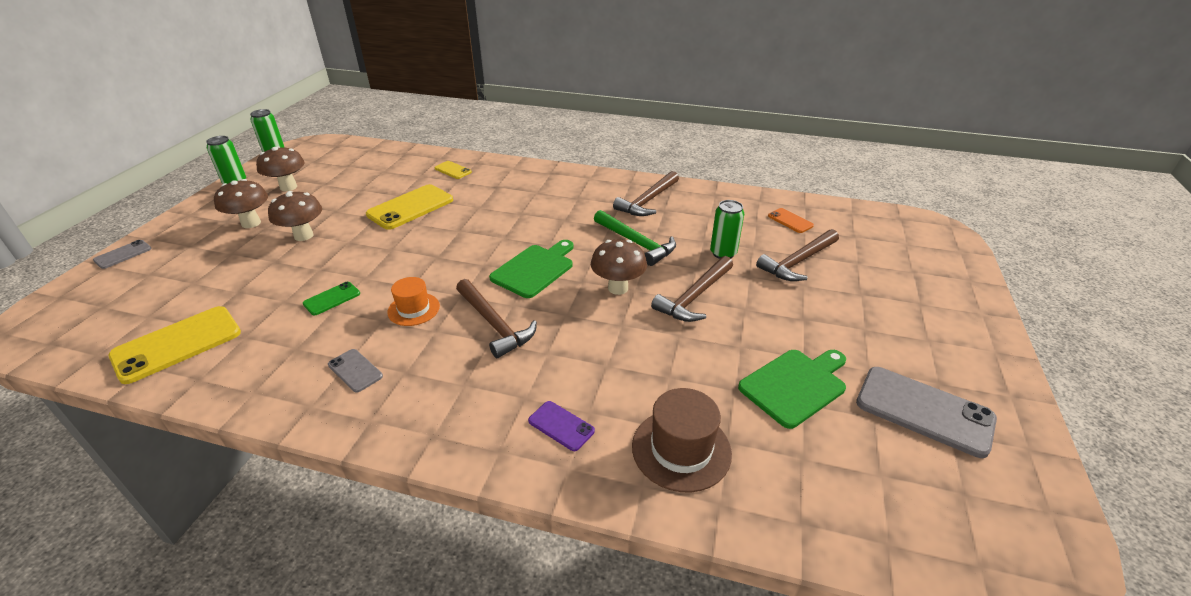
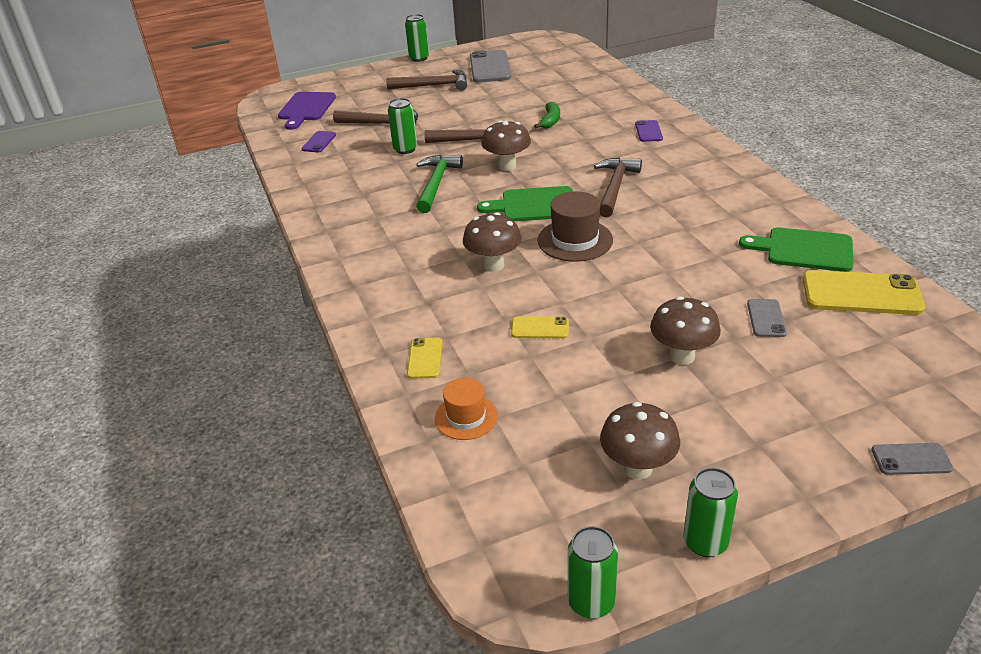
camera: 125 degrees left, 0 degrees up
(251, 223) = (728, 418): brown mushroom -> brown mushroom (493, 265)
(332, 299) = (709, 266): green phone -> none
(355, 370) = (734, 207): grey phone -> grey phone (766, 318)
(410, 207) = (540, 328): yellow phone -> yellow phone, size x0.51
(413, 309) = (655, 224): orange hat -> orange hat (466, 417)
(647, 201) = (354, 207): brown hammer -> brown hammer (433, 86)
(681, 449) = (609, 102): brown hat -> brown hat (575, 240)
(683, 366) = (550, 121): none -> green banana
(790, 221) = (319, 142): orange phone -> purple phone
(795, 385) = (518, 93): green cutting board -> green cutting board (804, 250)
(884, 237) = (306, 108): none -> purple cutting board
(1013, 364) = (419, 58): none -> green can

